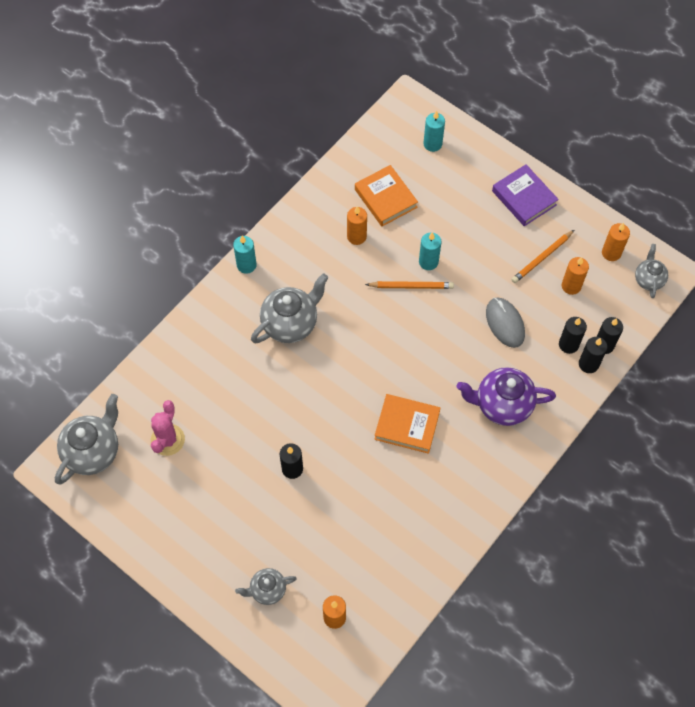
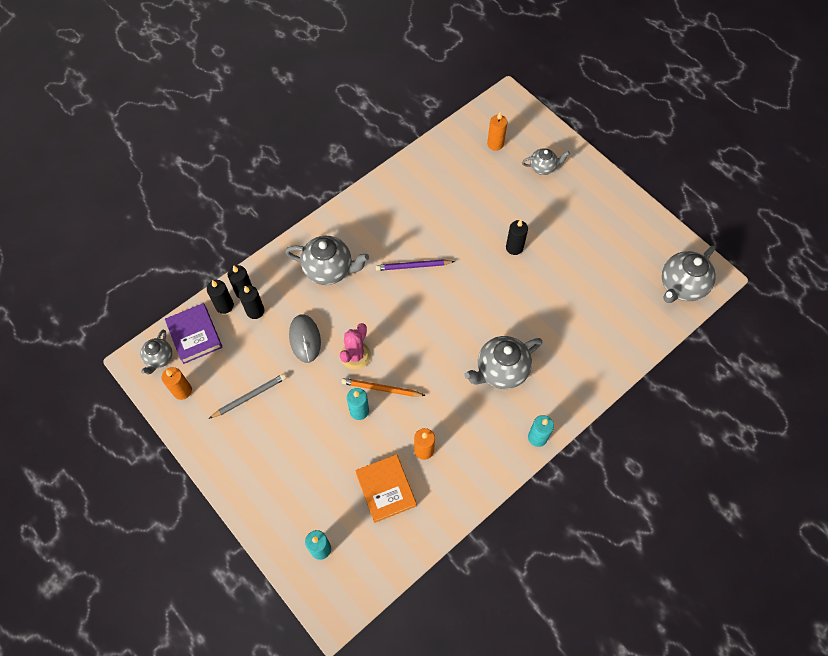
camera: 170 degrees left, 0 degrees up
(167, 440) = (617, 286): pink cactus -> pink cactus (355, 355)
(407, 425) = (413, 266): orange book -> purple pencil
(502, 405) = (329, 270): purple teapot -> grey teapot
(524, 198) = (245, 465): purple book -> purple book (195, 335)
(542, 258) = (249, 396): orange pencil -> grey pencil
(571, 286) = (232, 364): orange candle -> none

